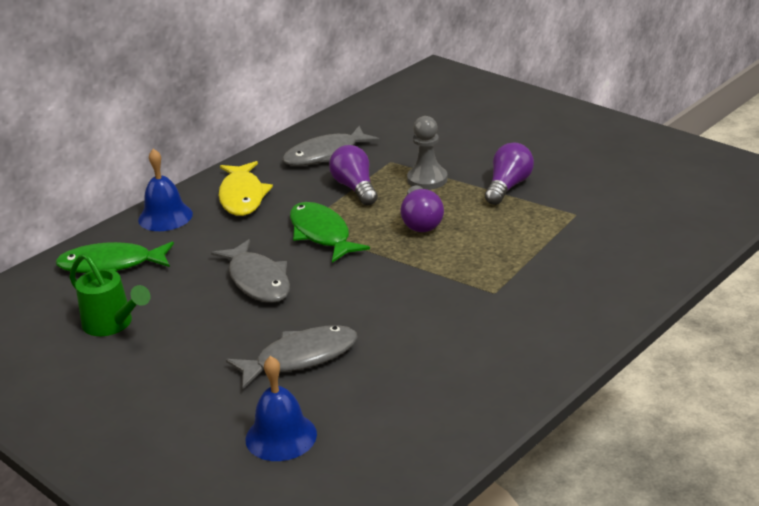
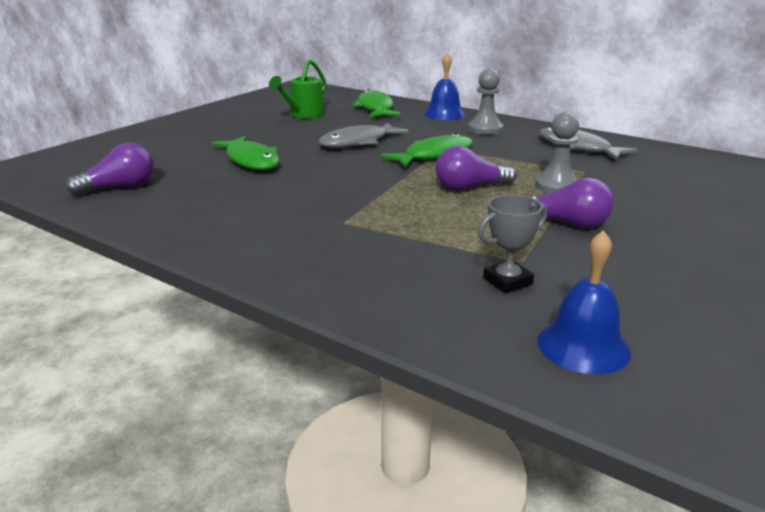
camera: 80 degrees right, 5 degrees down
(242, 196) = (485, 129): yellow fish -> grey pawn
(281, 436) = (158, 162): blue bell -> blue bell (583, 346)
(300, 358) = (251, 160): grey fish -> green fish
(355, 188) = (521, 161): purple light bulb -> purple light bulb (120, 187)
(607, 223) = (507, 281): none -> grey trophy

